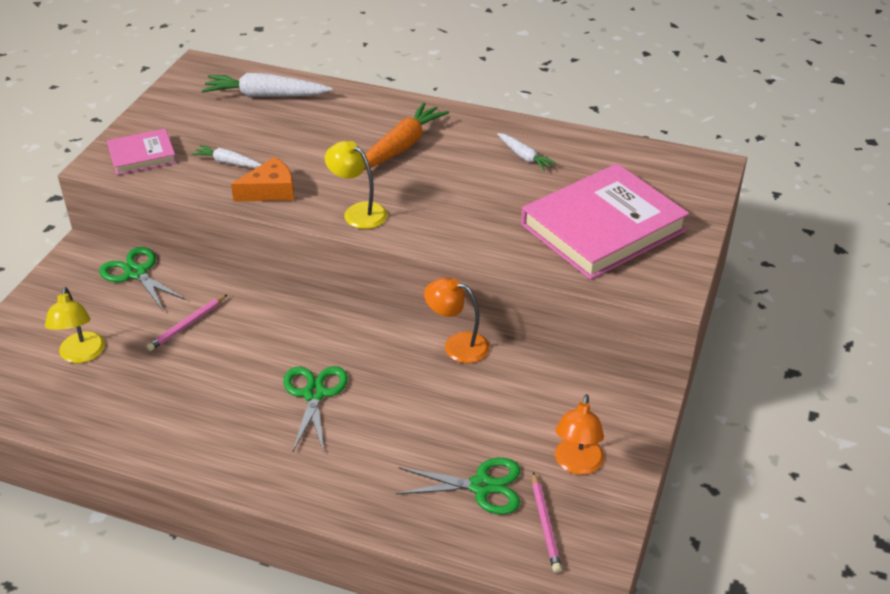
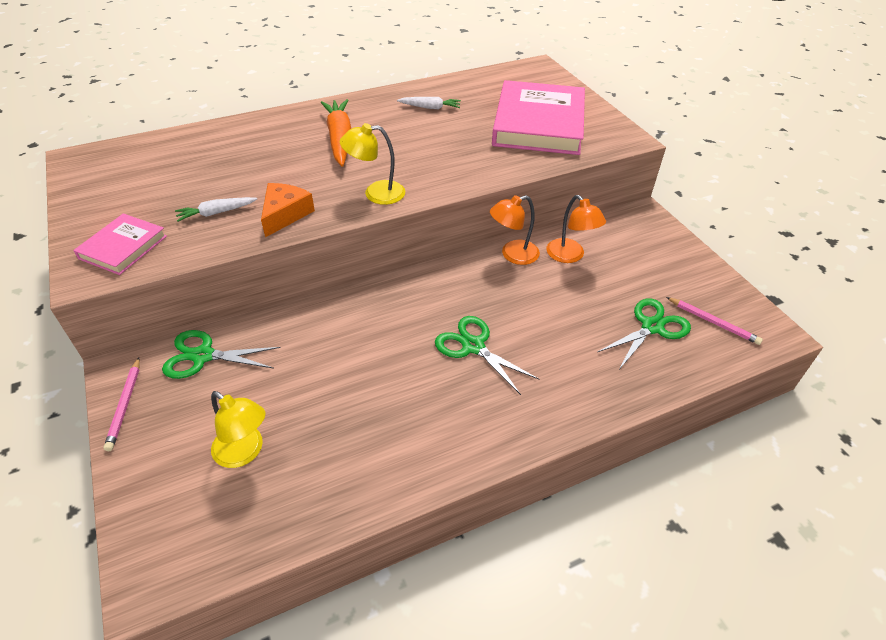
camera: 45 degrees left, 5 degrees up
(187, 325) = (307, 365): pink pencil -> pink pencil (125, 405)
(265, 95) = (175, 153): white carrot -> none
(577, 464) = (675, 277): orange lamp -> orange lamp (570, 256)

